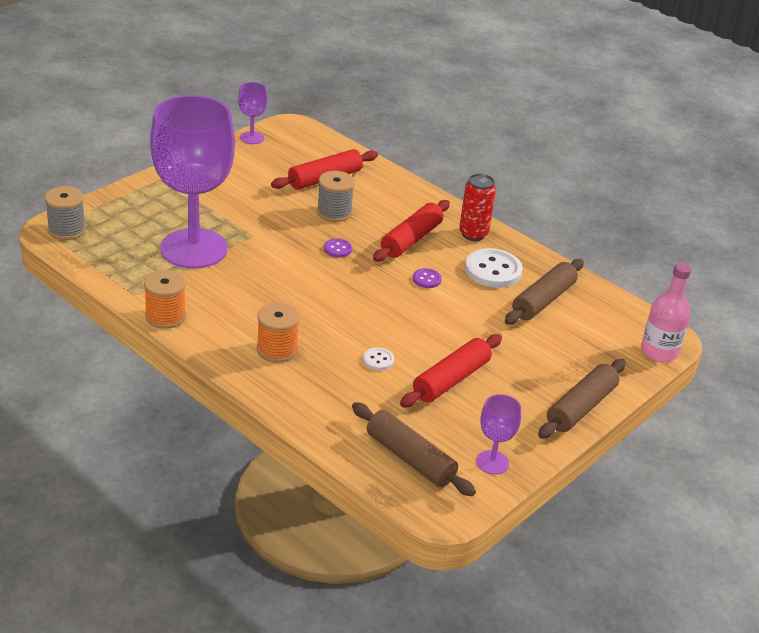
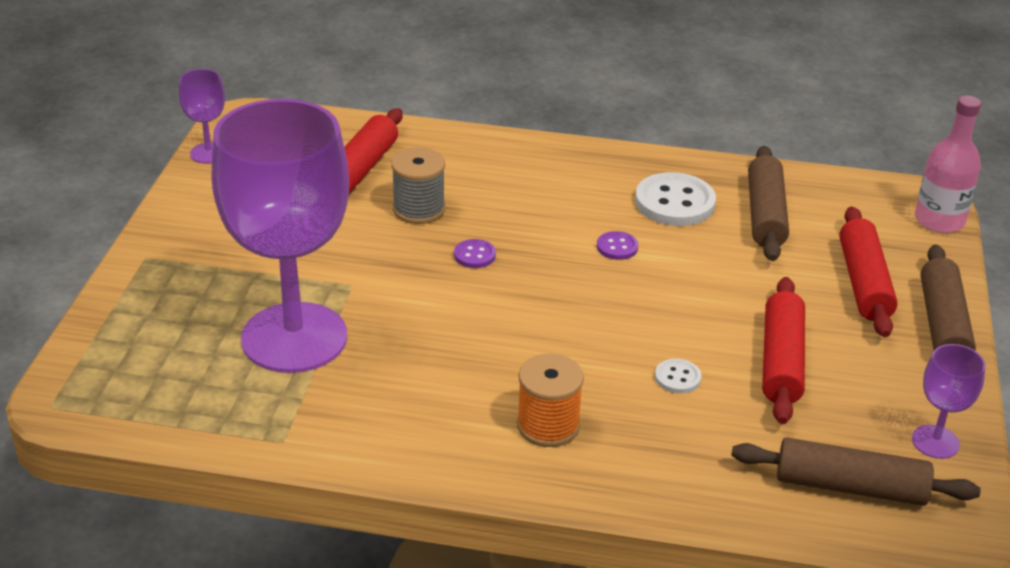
camera: 30 degrees left, 0 degrees up
(67, 230) = (85, 392): grey spool -> none
(165, 316) = (358, 451): orange spool -> none
(411, 239) = (545, 204): red rolling pin -> red rolling pin (863, 283)
(473, 234) = (605, 167): red can -> none

